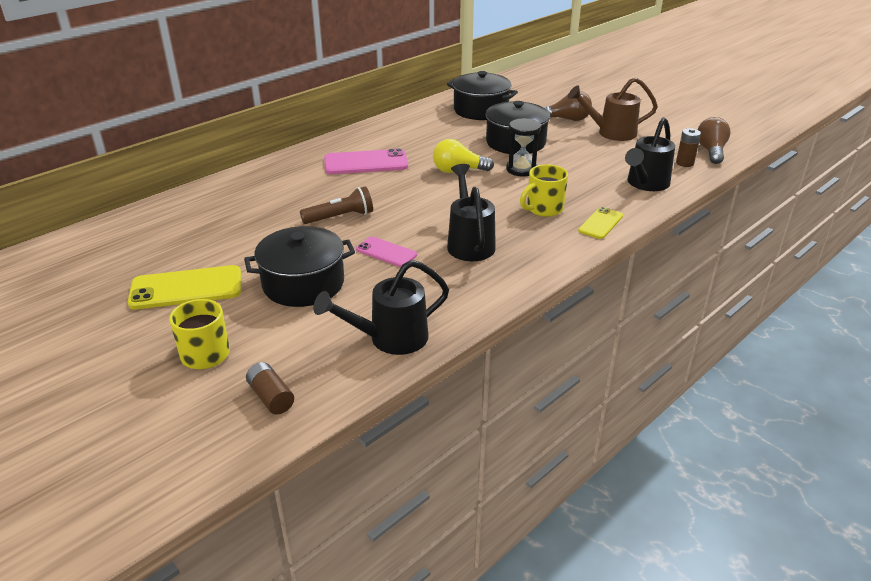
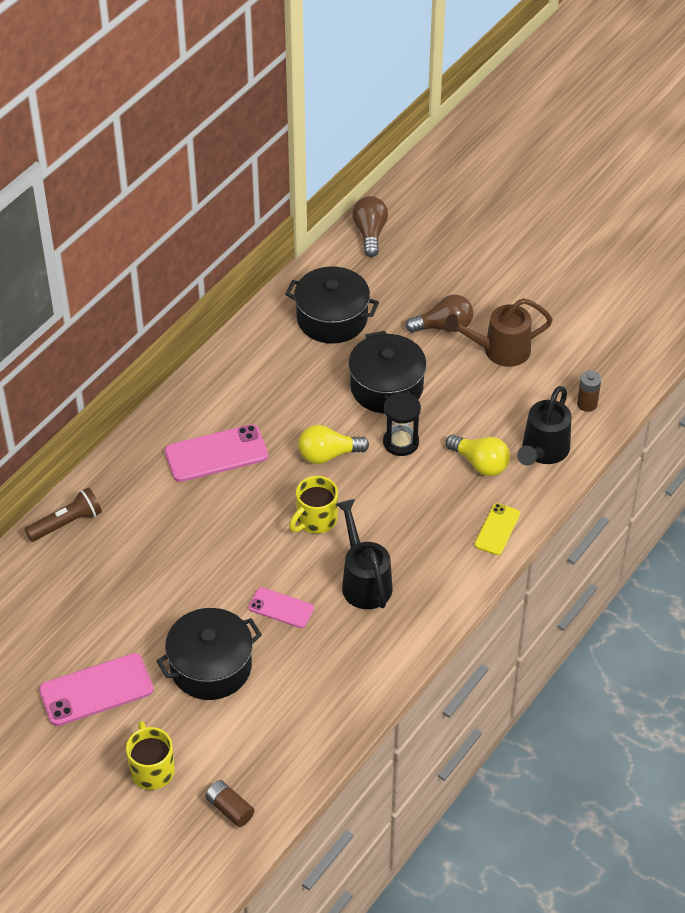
camera: 10 degrees left, 15 degrees up
(186, 288) = (96, 690): yellow phone -> pink phone
(340, 217) = (216, 558): brown flashlight -> brown flashlight (67, 523)
(390, 339) = (315, 726): black watering can -> none
(543, 209) = (434, 513): yellow mug -> yellow mug (315, 520)
(589, 186) = (480, 463): none -> yellow light bulb
(711, 151) = (618, 375): brown light bulb -> brown light bulb (370, 233)

